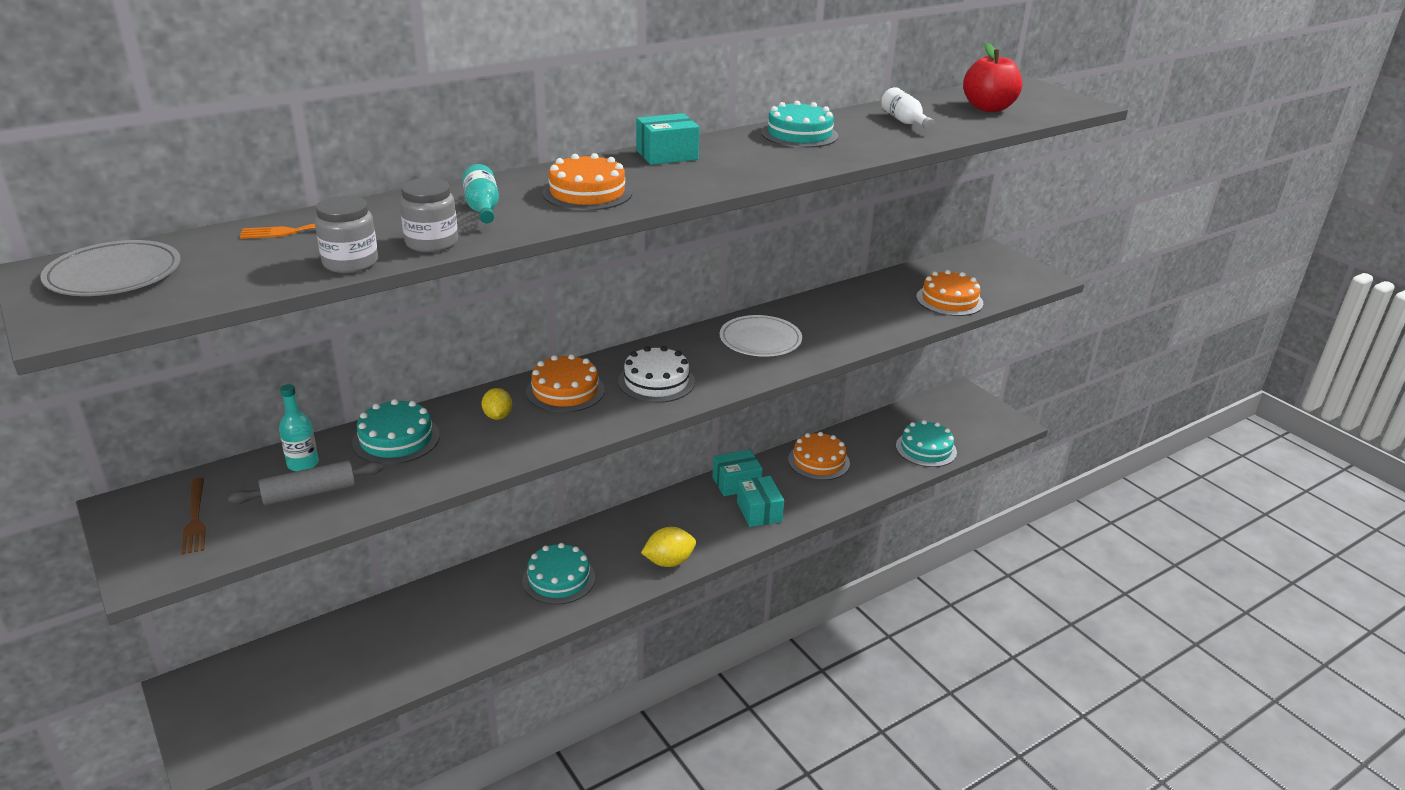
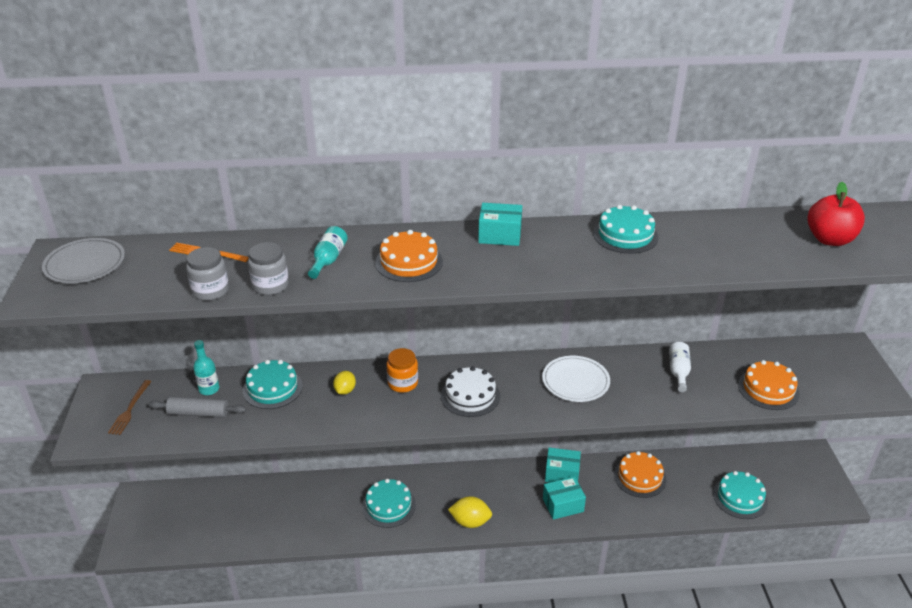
camera: 30 degrees right, 5 degrees up
(565, 390) = (403, 383): orange cake -> orange jar
(759, 512) = (563, 505): turquoise box -> turquoise box turned 60 degrees clockwise
(904, 121) = (732, 240): white bottle -> white bottle (678, 372)

